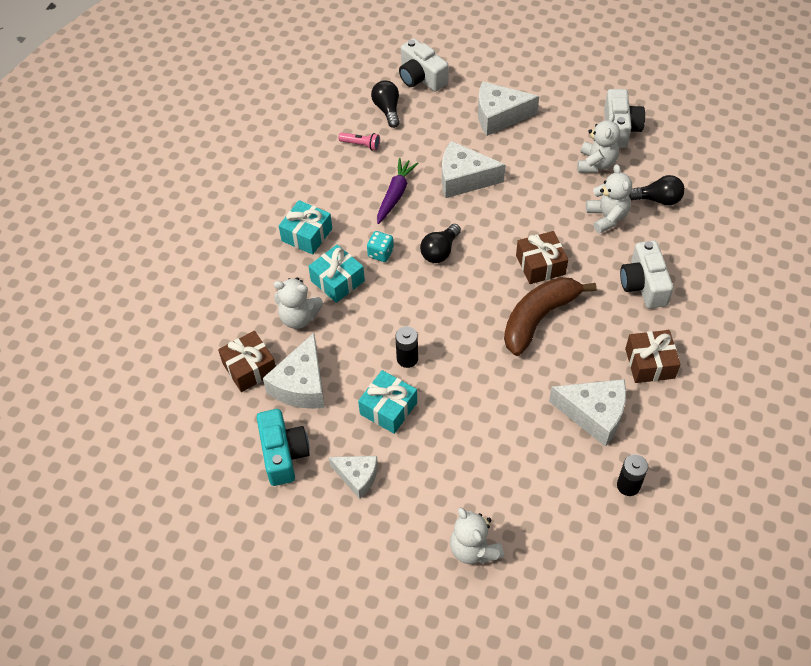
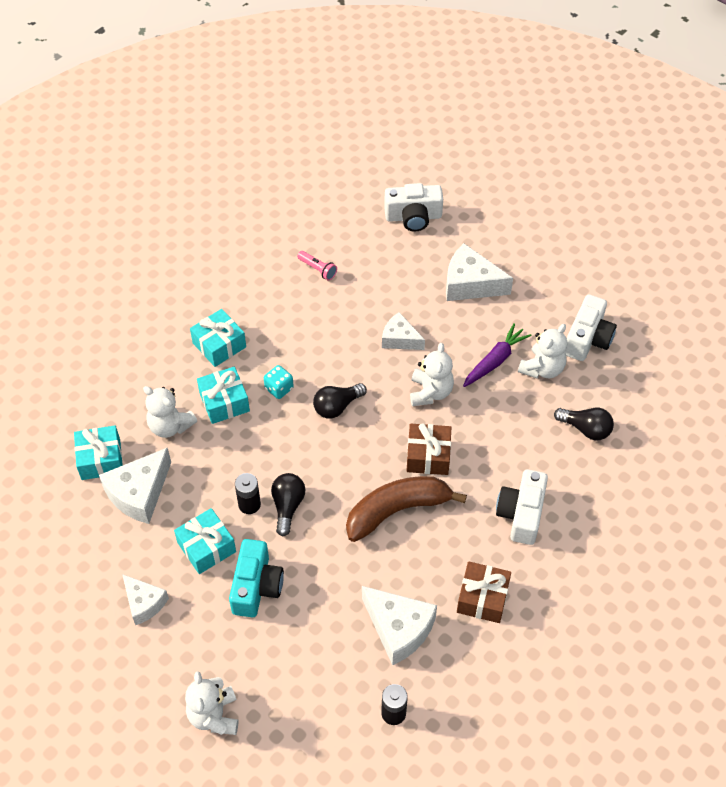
camera: 20 degrees right, 0 degrees up
(249, 368) = (101, 459): brown gift -> turquoise gift
(283, 454) = (89, 555): turquoise camera -> turquoise camera (256, 586)
(387, 110) = (362, 240): black light bulb -> black light bulb (287, 506)
(395, 195) = (324, 333): purple carrot -> purple carrot (495, 361)
(421, 77) = (413, 217): white camera -> white camera turned 75 degrees counterclockwise
(464, 179) = (400, 339): white cheese -> white cheese, size x0.64
(607, 217) = (522, 430): white teddy bear -> white teddy bear (430, 392)

